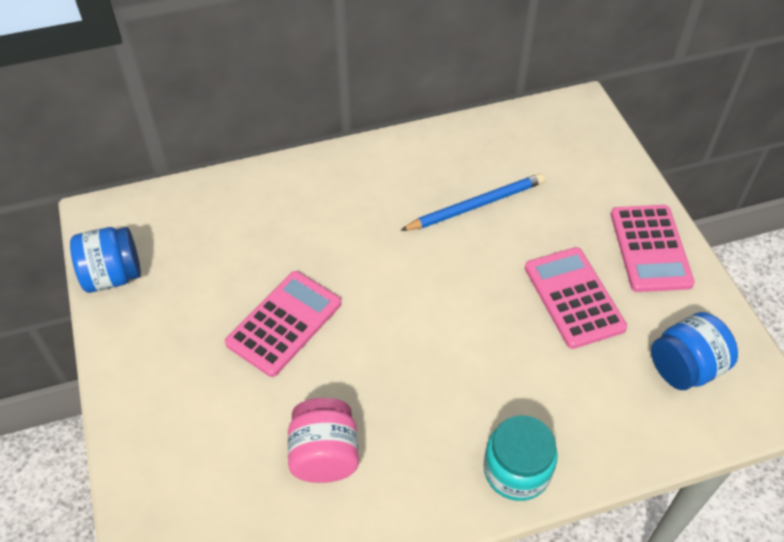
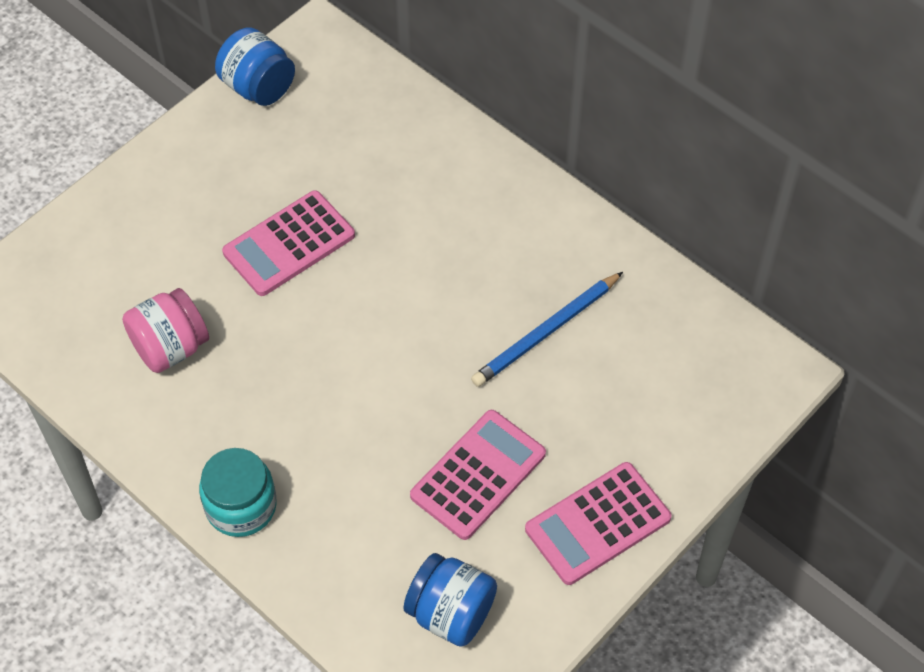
camera: 60 degrees right, 5 degrees up
(284, 323) = (289, 244): pink calculator -> pink calculator turned 135 degrees clockwise
(476, 205) = (546, 332): blue pencil -> blue pencil turned 105 degrees clockwise

